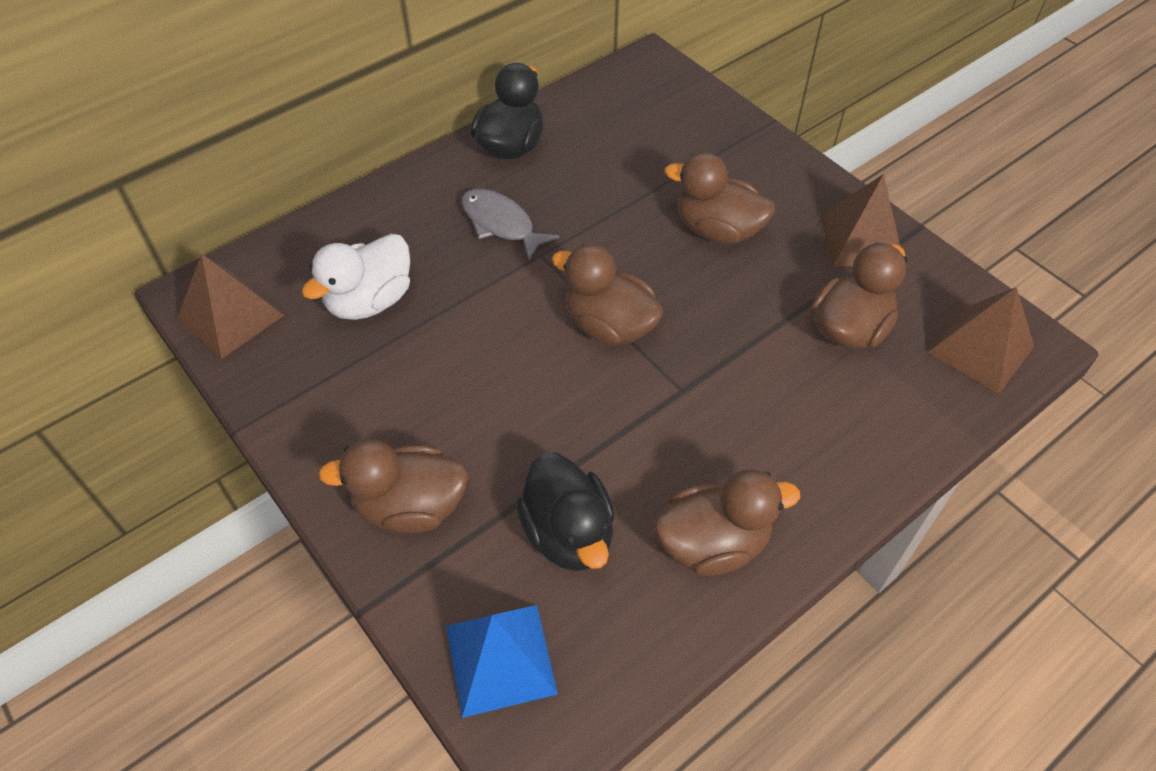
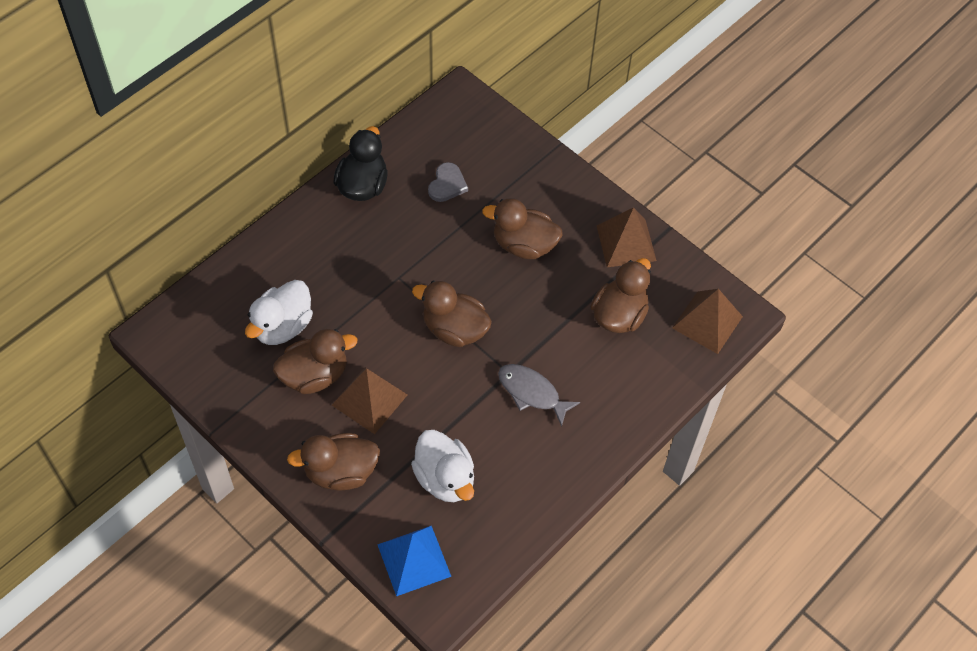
camera: 10 degrees left, 5 degrees up
(231, 316) = (185, 348): brown pyramid -> brown pyramid (369, 399)
(501, 224) = (366, 254): grey fish -> grey fish (532, 393)
(568, 533) = (445, 478): black duck -> white duck
(621, 153) = (447, 184): none -> grey heart
(713, 543) = (536, 475): brown duck -> brown duck (314, 375)

